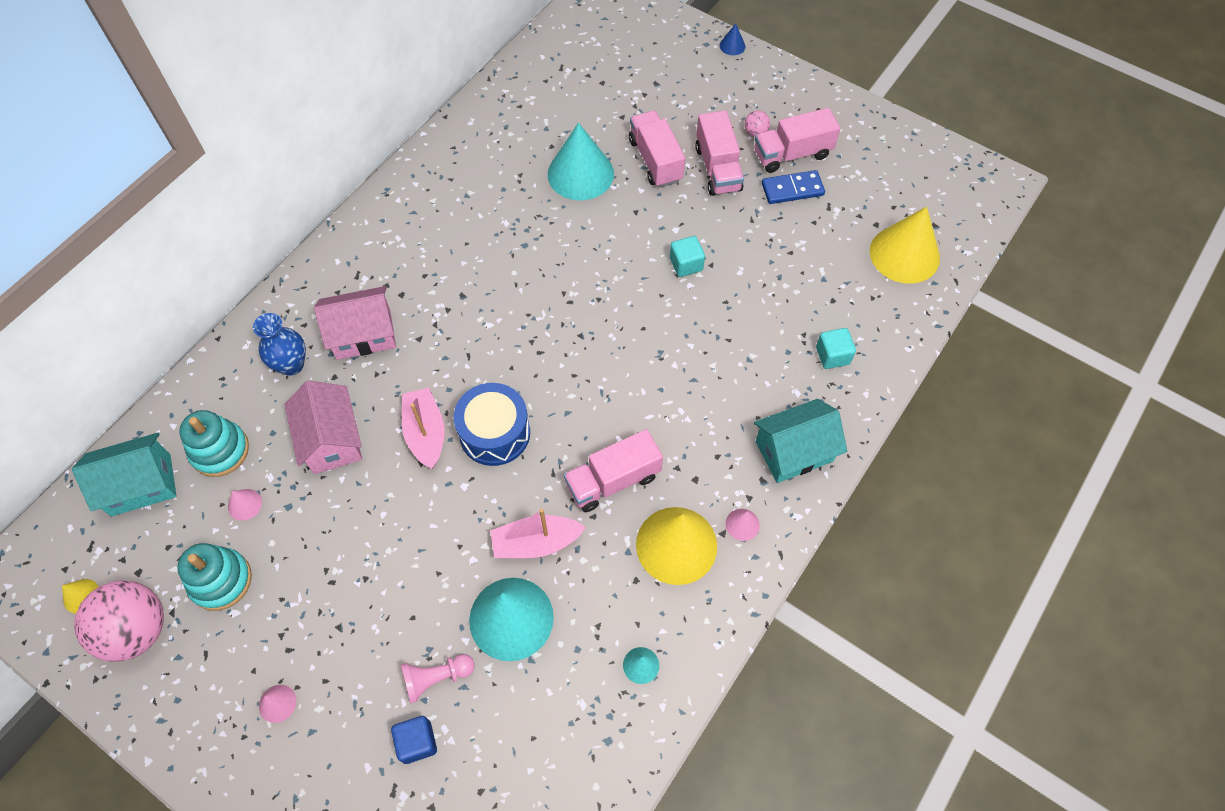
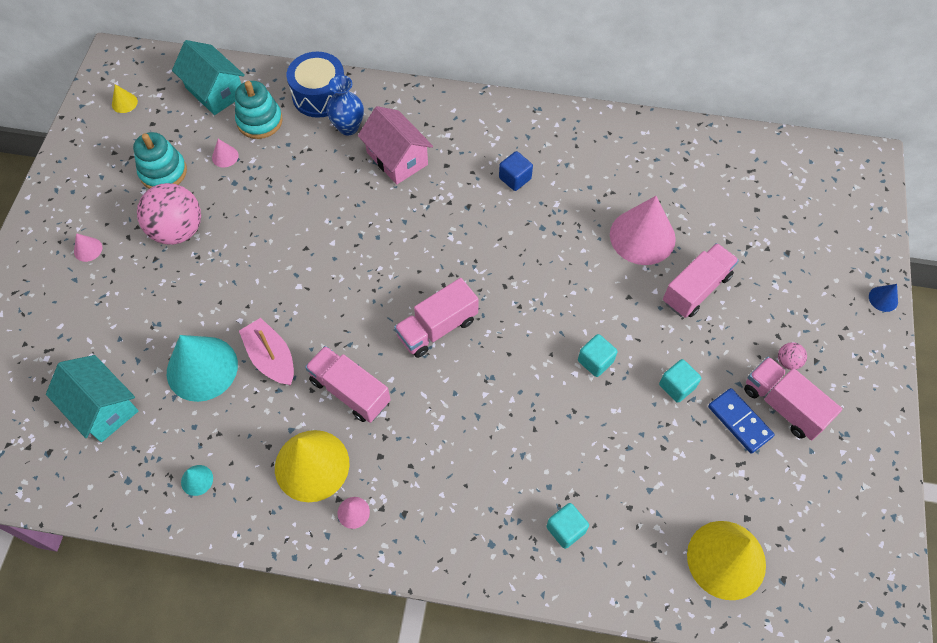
camera: 65 degrees right, 0 degrees up
(137, 630) = (112, 145): pink ball -> pink ball (178, 230)
(332, 440) = (298, 182): pink house -> none
(417, 742) = (87, 349): blue cube -> blue cube (515, 178)
(426, 433) = (332, 239): pink boat -> none
(436, 678) = (138, 339): pink pawn -> none
(495, 433) = (353, 286): blue drum -> blue drum (320, 95)
(580, 174) = (642, 236): turquoise cone -> pink cone
(717, 168) = (721, 345): pink truck -> pink truck (437, 328)
(739, 217) = (676, 386): none -> turquoise cube
(794, 451) = (445, 530): turquoise house -> turquoise house (102, 407)

